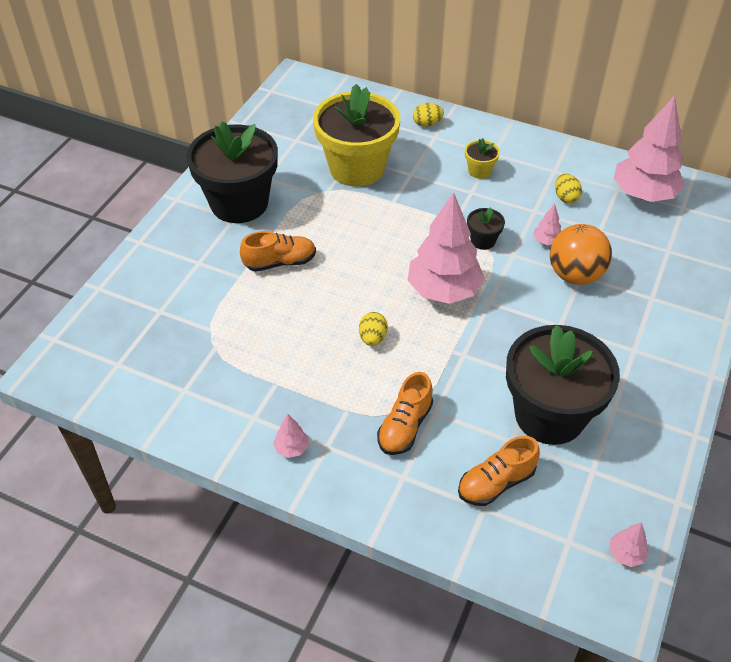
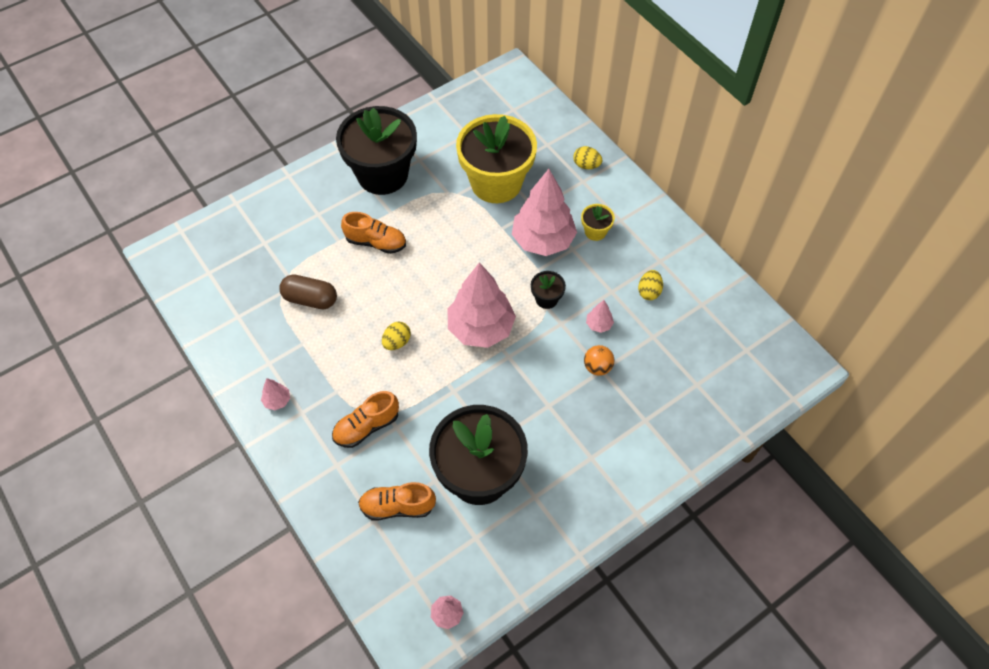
camera: 30 degrees right, 10 degrees up
(252, 340) = (310, 299): none -> brown capsule
(575, 275) = (597, 367): orange ball -> orange ball, size x0.54
(643, 194) = (721, 321): pink tree -> pink tree (543, 241)

